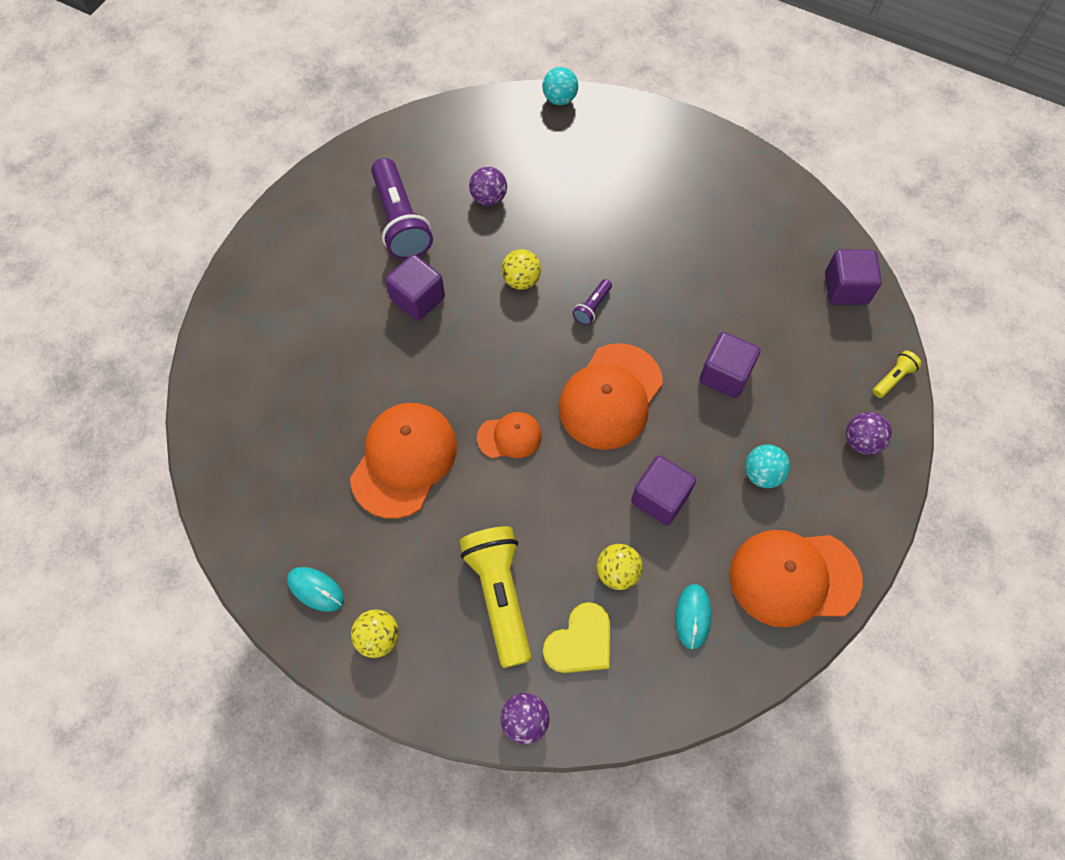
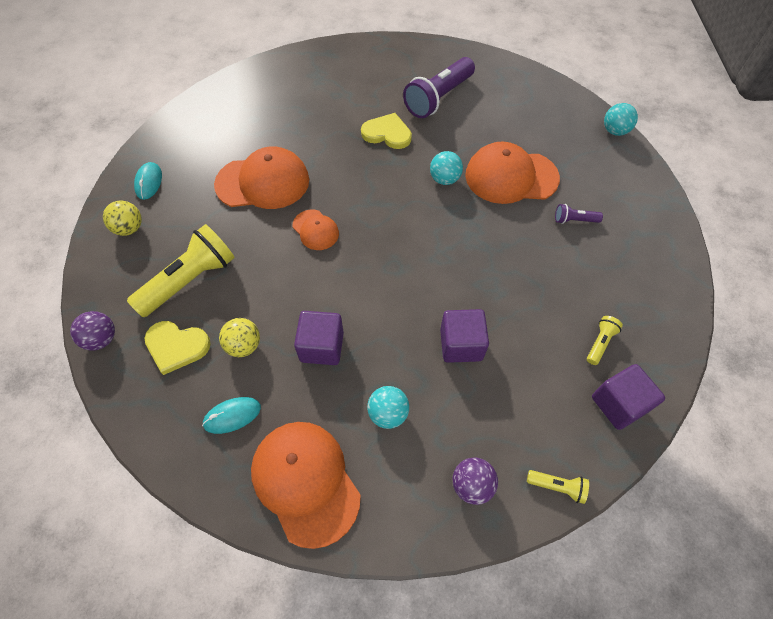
camera: 60 degrees right, 5 degrees down
(418, 299) = (387, 133): purple cube -> yellow heart
(489, 198) = (495, 132): purple ball -> none
(521, 280) = (444, 179): yellow ball -> turquoise ball
(592, 307) = (455, 230): purple flashlight -> purple flashlight (574, 220)
(610, 396) = (388, 275): orange cap -> orange cap (511, 177)
(783, 265) = (600, 343): none -> yellow flashlight

